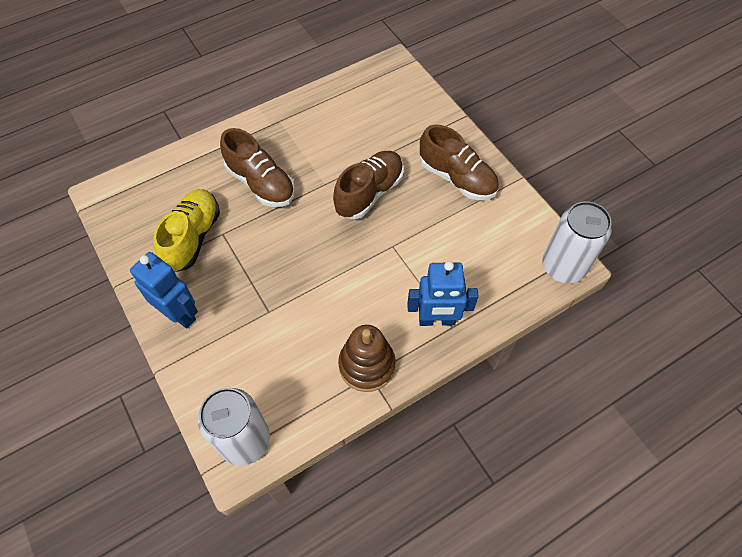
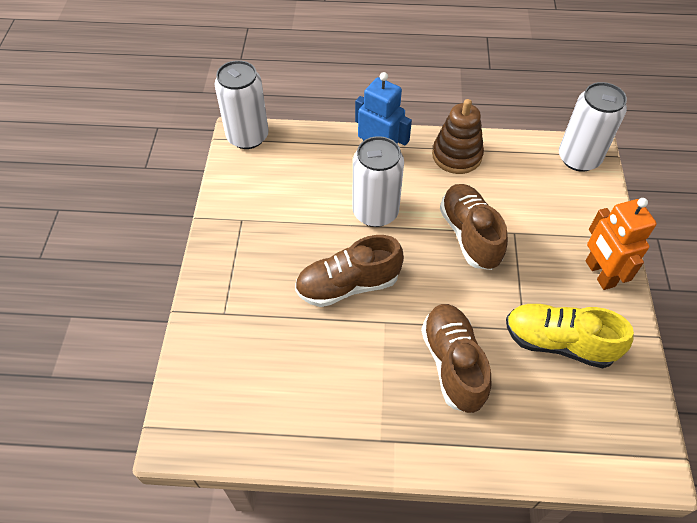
camera: 145 degrees left, 5 degrees down
(179, 314) = (599, 274): blue robot -> orange robot
(192, 237) = (558, 342): yellow shoe -> yellow shoe turned 60 degrees clockwise
(395, 261) = (375, 212): none -> white can
(457, 178) = (253, 250): brown shoe -> brown shoe (469, 235)

